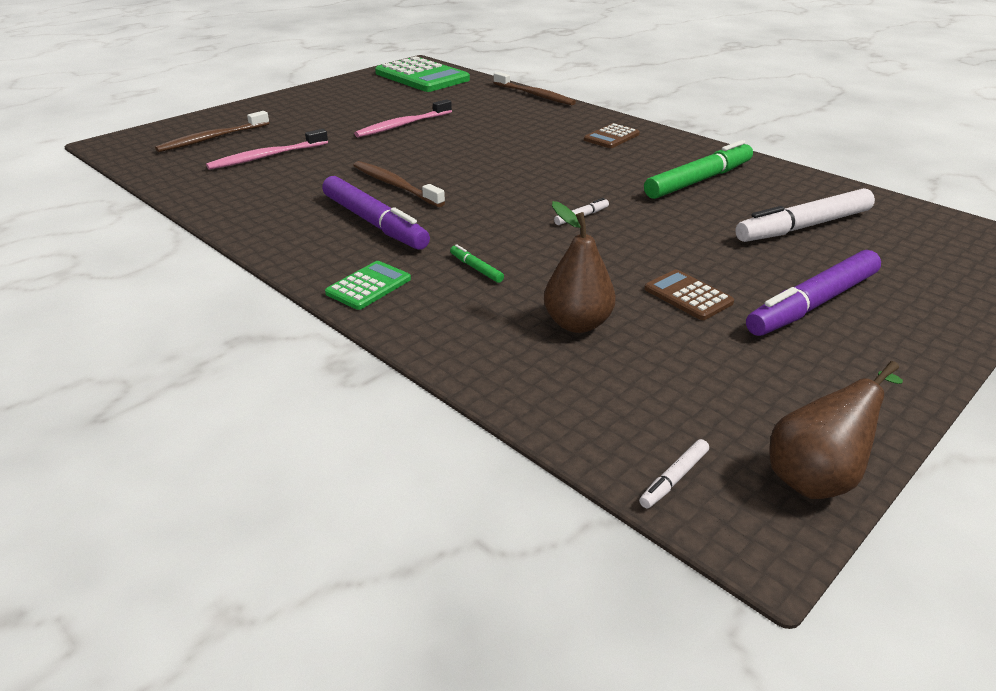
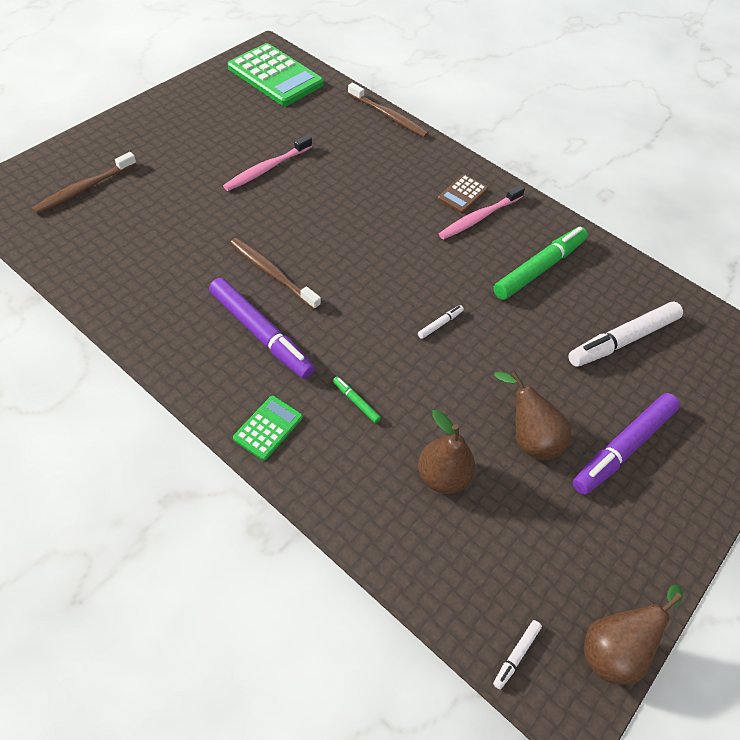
camera: 10 degrees left, 20 degrees up
(266, 157) = (144, 223): pink toothbrush -> pink toothbrush (479, 217)
(688, 296) = (528, 438): brown calculator -> brown pear

